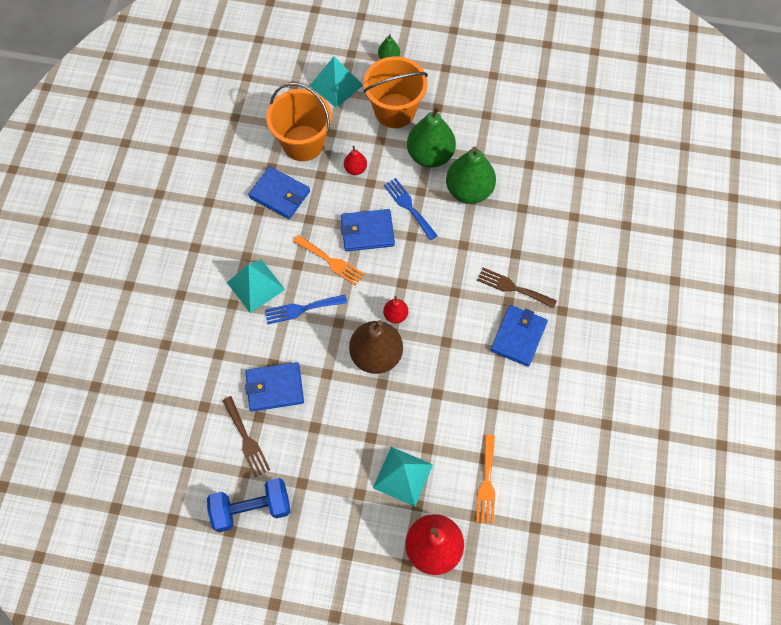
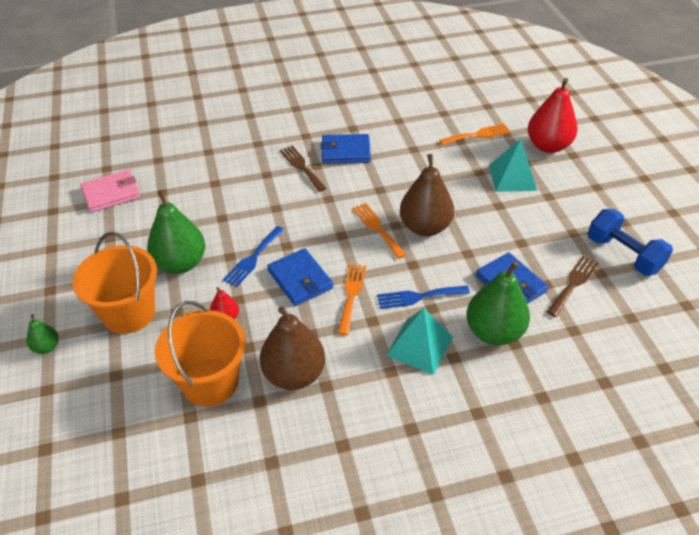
camera: 115 degrees left, 20 degrees down
(280, 194) = (294, 374): blue wallet -> brown pear
(301, 309) = (418, 297): blue fork -> blue fork turned 120 degrees clockwise
(336, 85) = (106, 384): turquoise pyramid -> none
(395, 315) = (377, 228): red pear -> orange fork
(469, 190) = (212, 222): green pear -> green pear (494, 332)
(512, 287) = (301, 166): brown fork -> brown fork turned 150 degrees clockwise
(545, 127) = (111, 193): none -> pink wallet

